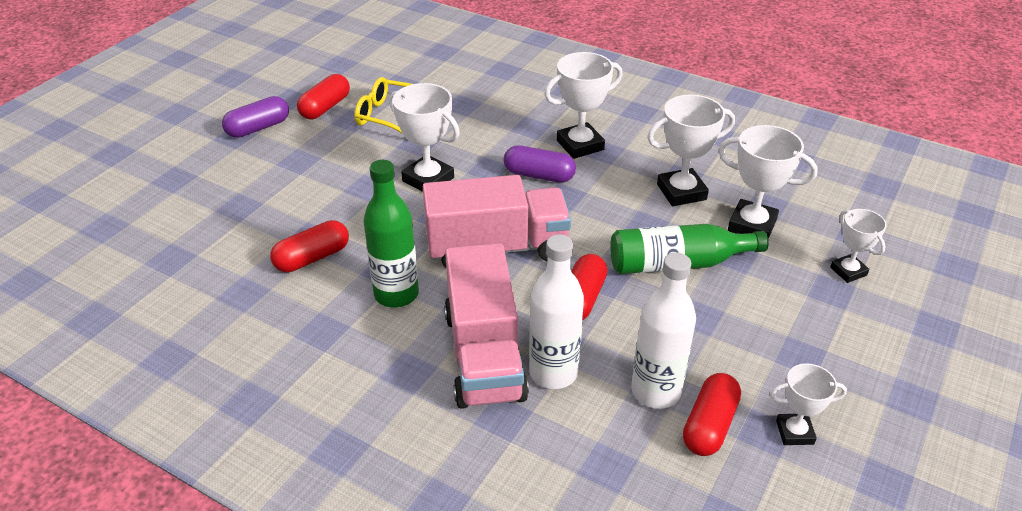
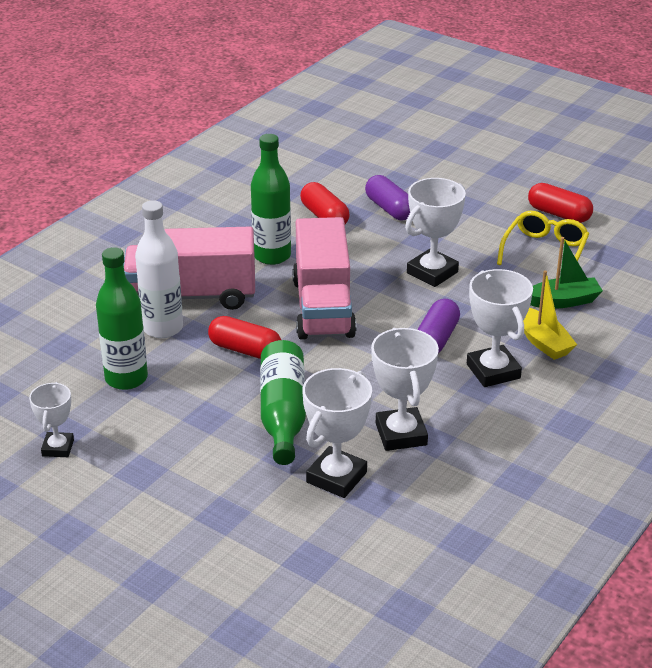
camera: 95 degrees right, 5 degrees down
(258, 128) = (519, 181): purple capsule -> purple capsule (389, 209)
(471, 109) = (563, 301): none -> green boat
(533, 120) = (543, 342): none -> yellow boat
(656, 391) = (126, 378): white bottle -> green bottle
(709, 425) = (82, 402): red capsule -> none
(848, 271) = (249, 535): white trophy -> none

